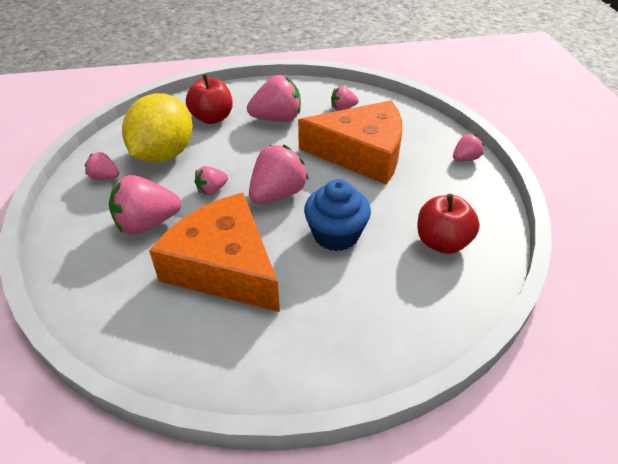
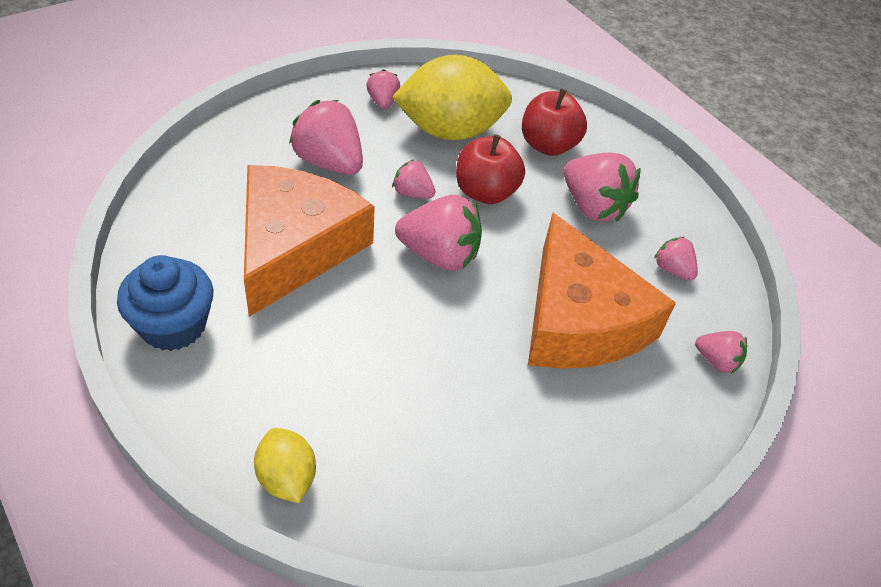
camera: 60 degrees right, 5 degrees up
(336, 234) = (397, 334): blue cupcake -> blue cupcake (173, 325)
(435, 325) = (286, 478): none -> yellow lemon
(442, 242) = (442, 458): red apple -> red apple (485, 192)
(465, 159) = (655, 455): pink strawberry -> pink strawberry (716, 361)

